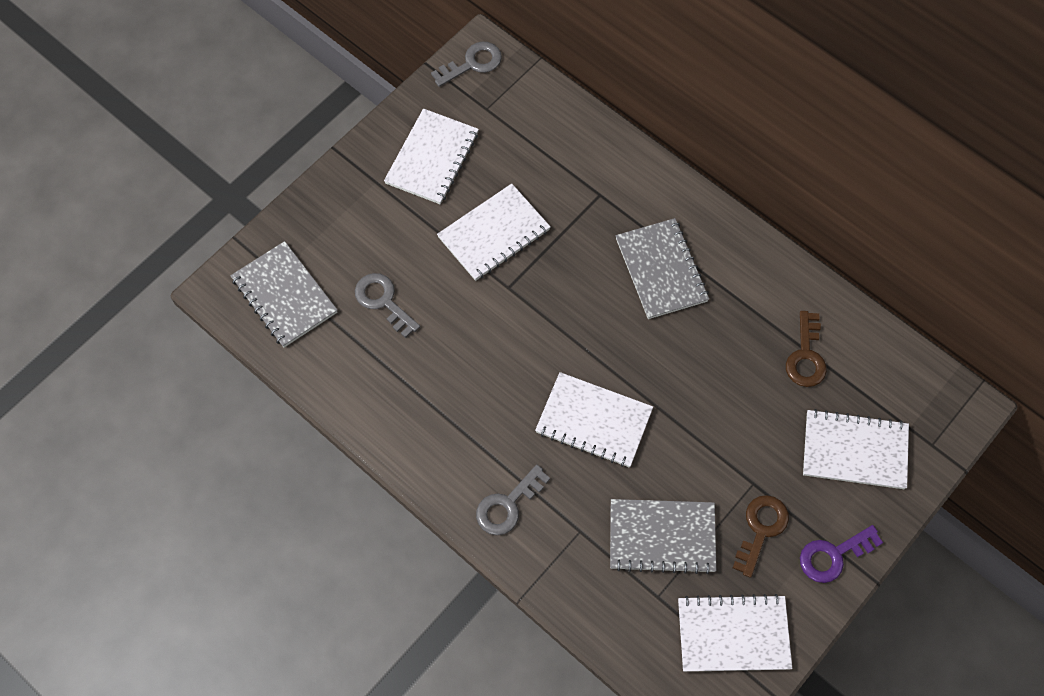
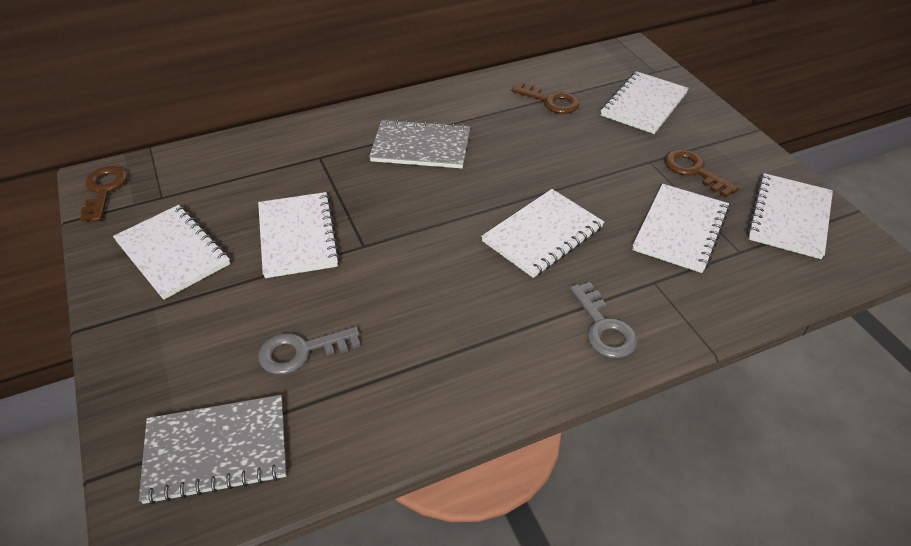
camera: 65 degrees left, 20 degrees down
(472, 63) = (104, 190): grey key -> brown key
(662, 537) = (680, 229): grey notebook -> white notebook
(833, 555) = (731, 142): purple key -> none

